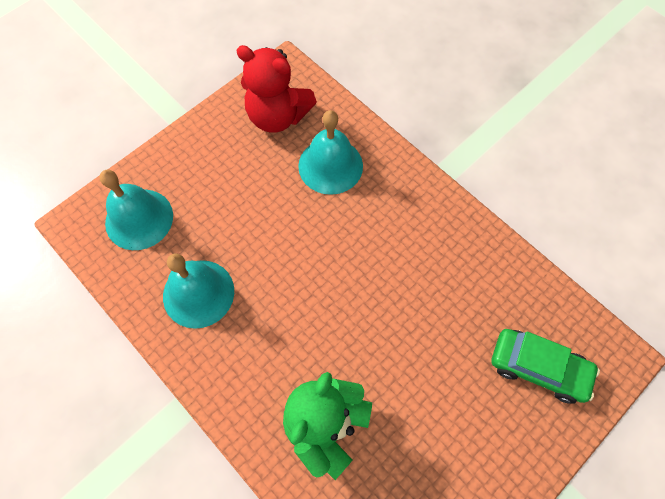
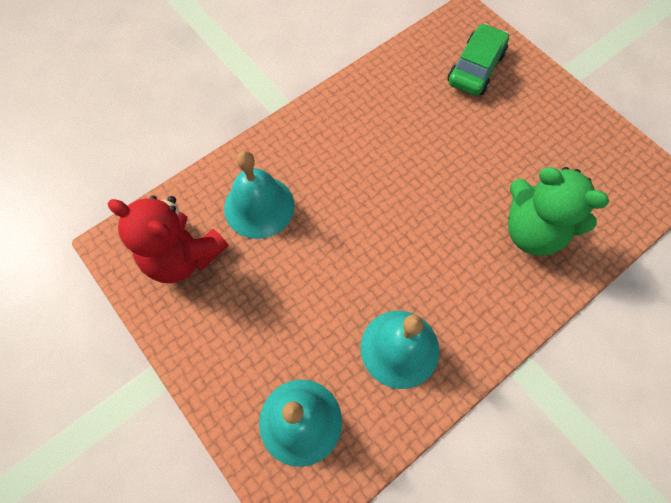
camera: 85 degrees left, 0 degrees up
(278, 116) = (183, 256): red teddy bear -> red teddy bear turned 90 degrees clockwise

